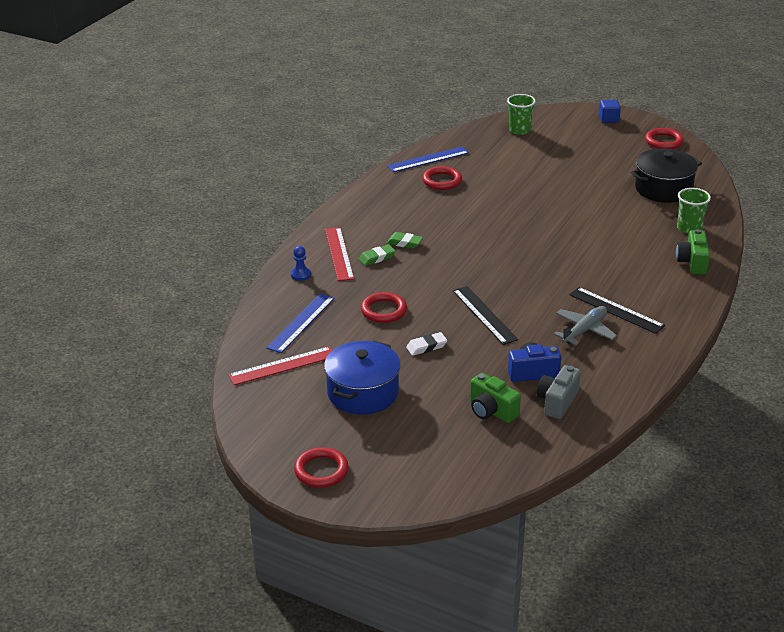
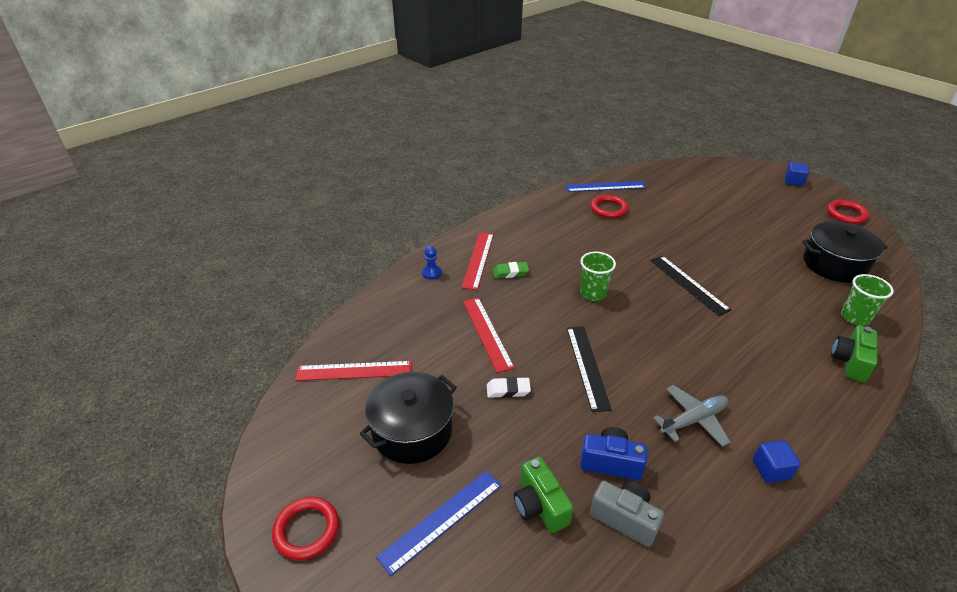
camera: 20 degrees right, 5 degrees up
(301, 323) = (401, 325): blue ruler -> blue ruler (442, 520)
(363, 392) = (412, 430): blue pot -> black pot
(384, 310) = (487, 333): red ring -> red ruler
(404, 243) = (544, 263): green eraser -> none
(519, 130) = (701, 176): green cup -> green cup (593, 293)
(557, 402) = (624, 518): grey camera -> grey camera turned 75 degrees clockwise
(616, 310) = (740, 402): black ruler -> black ruler (688, 284)
(651, 347) = (771, 470): none -> blue cube

